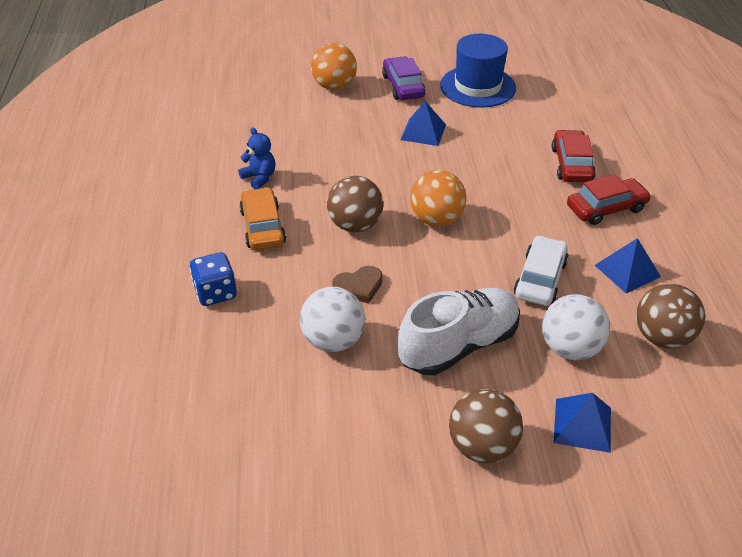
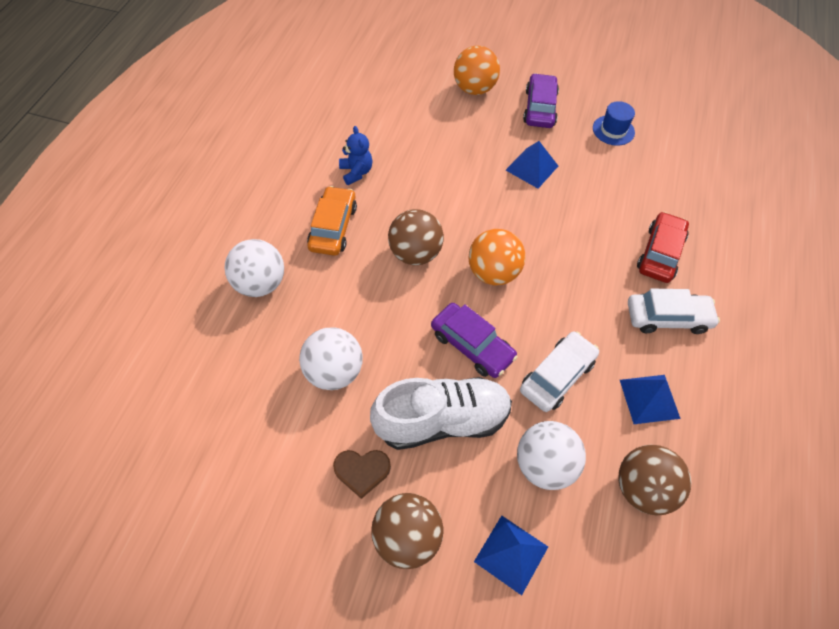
camera: 20 degrees right, 15 degrees up
(215, 293) = (260, 284): blue dice -> white ball
(359, 287) = (384, 322): brown heart -> brown heart (362, 471)
(451, 279) = (472, 345): none -> purple car
(477, 87) = (613, 130): blue hat -> blue hat, size x0.54
(606, 208) = (667, 317): red car -> white car

